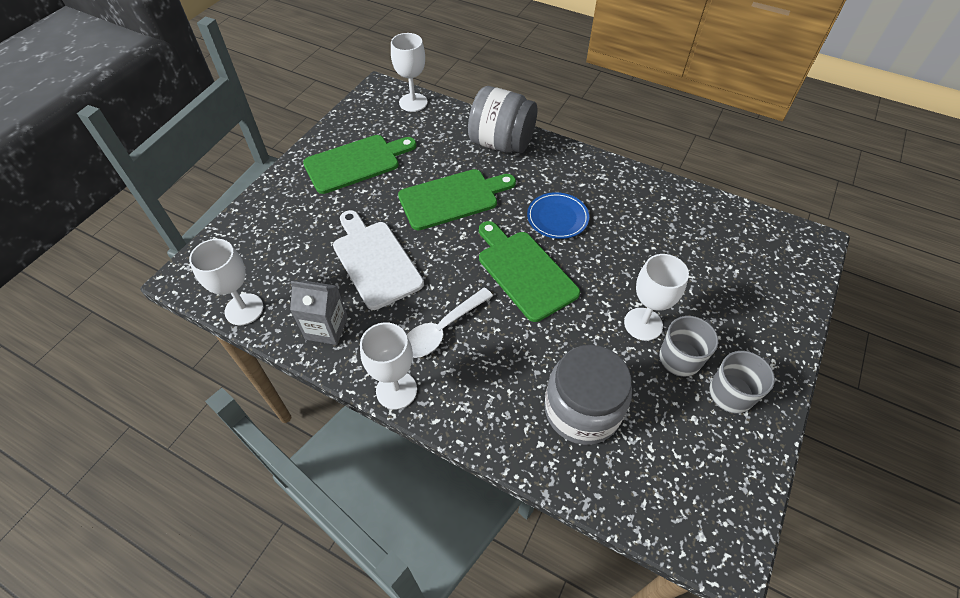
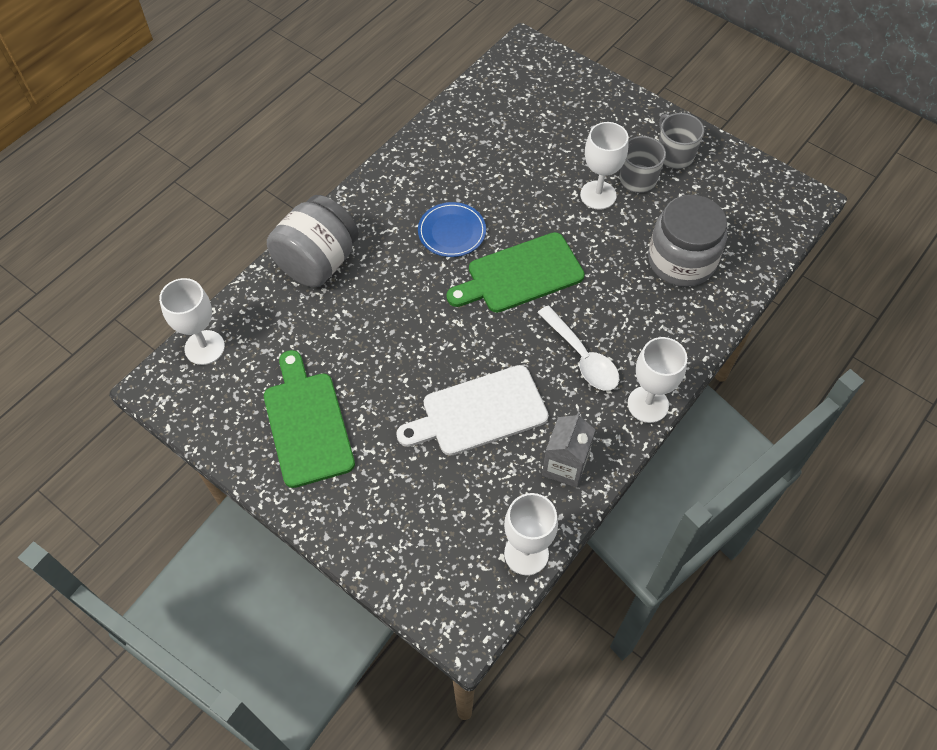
camera: 80 degrees left, 5 degrees up
(453, 198) = (399, 324): green cutting board -> none

